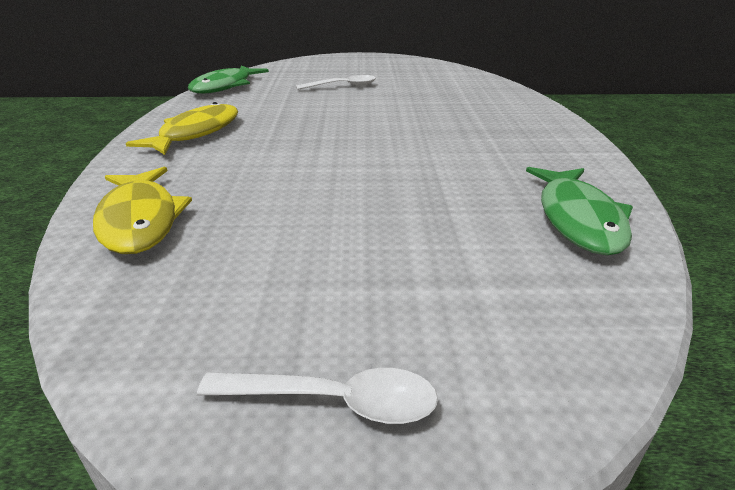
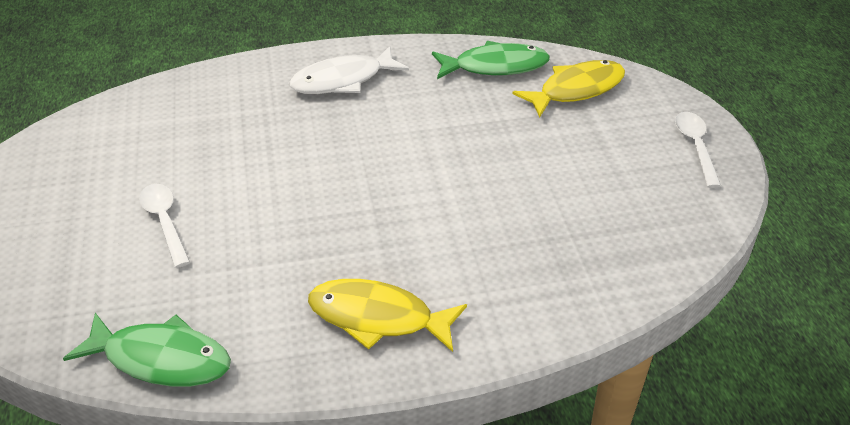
camera: 100 degrees left, 10 degrees up
(140, 220) = (584, 279): yellow fish -> yellow fish (576, 90)
(521, 135) = (343, 80): none -> white fish

